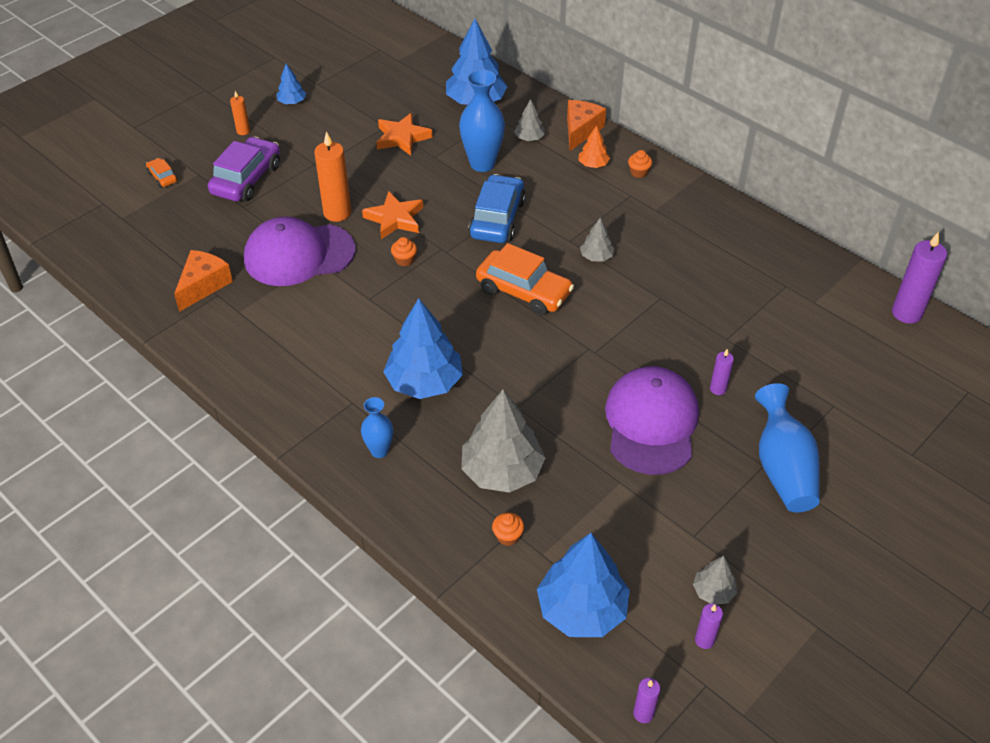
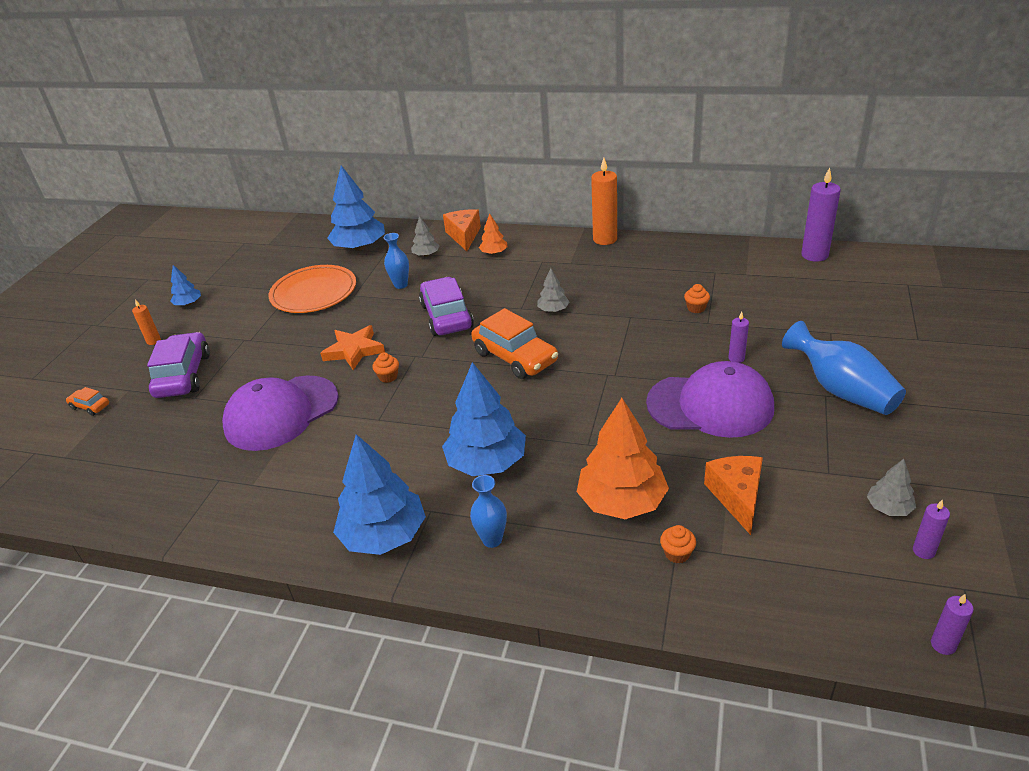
camera: 25 degrees left, 10 degrees down
(203, 285) = (197, 478): orange cheese -> orange cheese (737, 496)
(337, 213) = (295, 367): orange candle -> orange candle (605, 239)
(402, 138) = (314, 292): orange star -> orange plate
(482, 164) = (401, 285): blue vase -> blue vase, size x0.57
(497, 219) = (446, 316): blue car -> purple car
(502, 471) = (622, 501): grey tree -> orange tree
(524, 291) = (515, 357): orange car -> orange car turned 45 degrees clockwise
(582, 609) = (801, 582): blue tree -> blue tree (384, 535)
(638, 172) = (534, 245): orange cupcake -> orange cupcake (696, 308)
(651, 423) = (710, 405): purple cap -> purple cap turned 120 degrees clockwise

